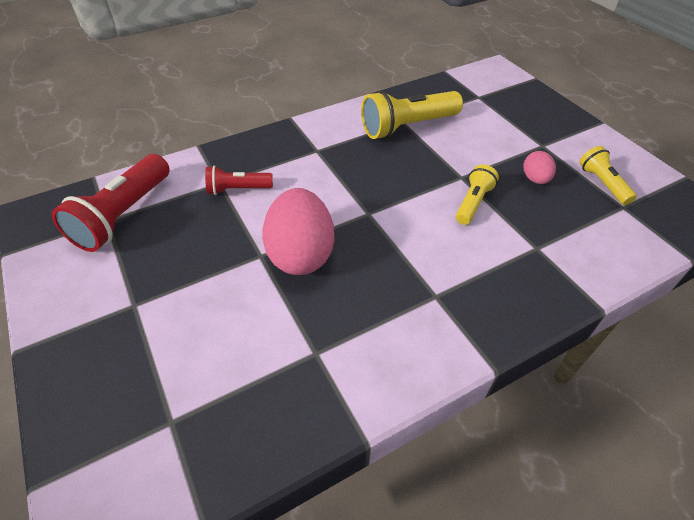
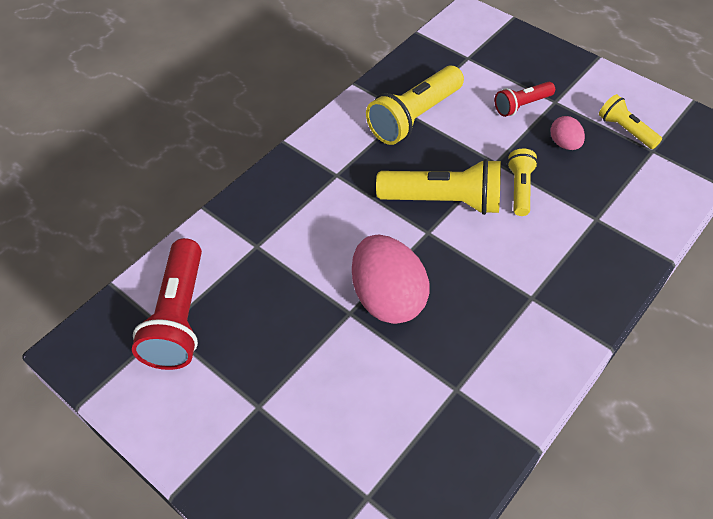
camera: 20 degrees left, 5 degrees up
(238, 189) = (281, 247): red flashlight -> red flashlight (521, 105)
(396, 193) = (443, 201): none -> yellow flashlight

